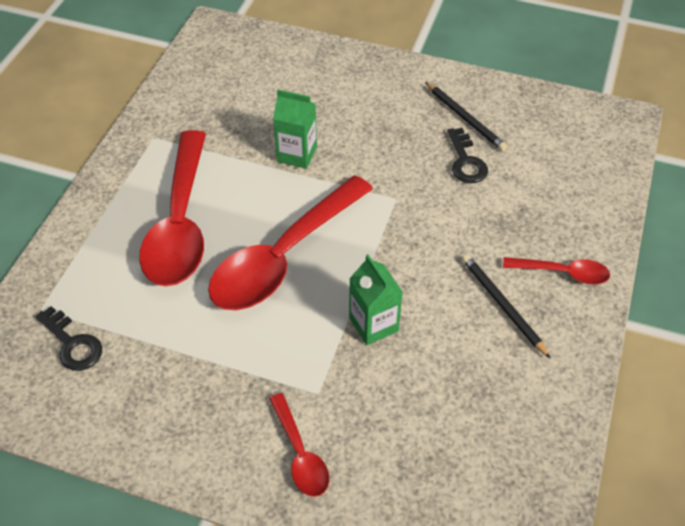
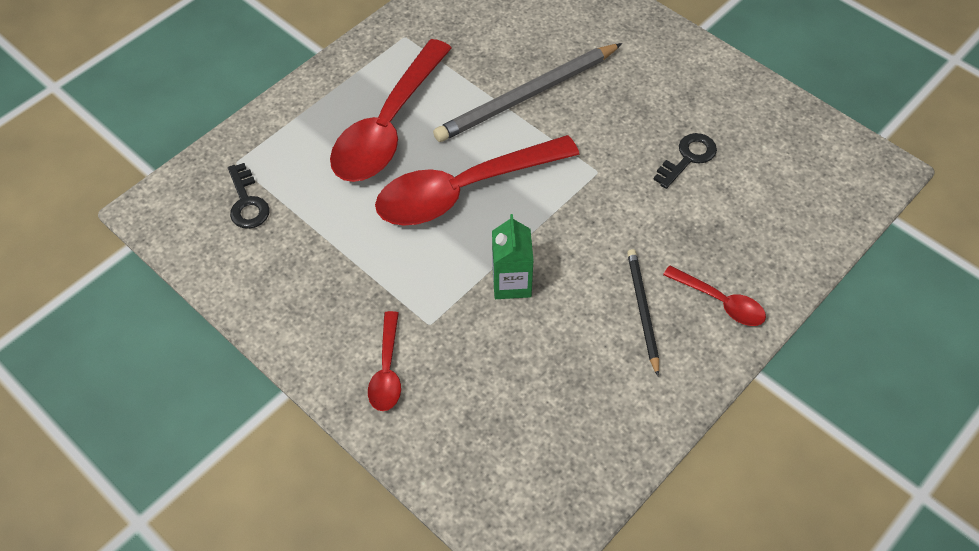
camera: 25 degrees right, 5 degrees up
(297, 154) = (527, 96): green carton -> grey pencil
(465, 118) = (713, 114): black pencil -> none
(466, 161) = (688, 158): black key -> black key turned 150 degrees counterclockwise

